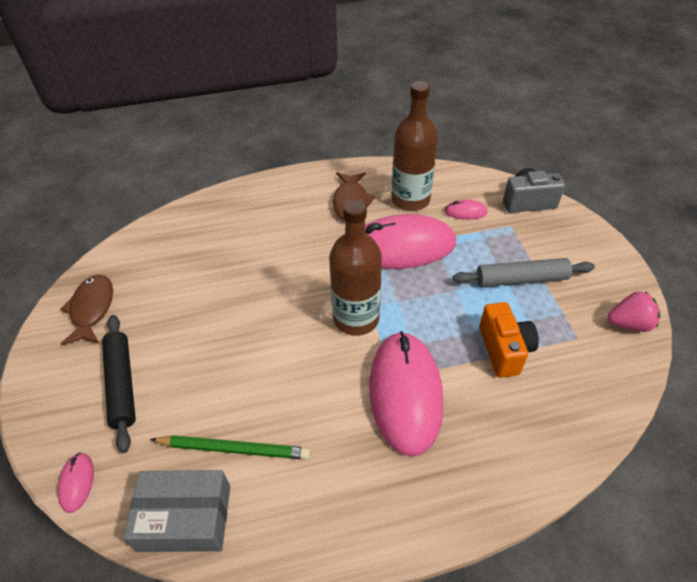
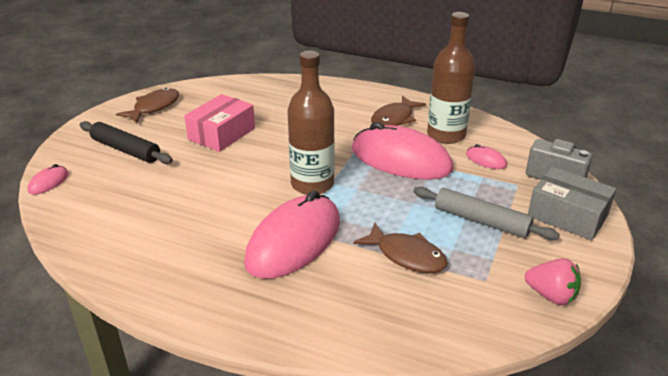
camera: 35 degrees right, 15 degrees down
(122, 384) = (126, 150): black rolling pin -> black rolling pin turned 75 degrees counterclockwise
(185, 518) = (80, 229): grey box -> grey box (567, 215)
(207, 305) = (222, 134): none -> pink box
(233, 449) = (147, 212): green pencil -> none
(504, 350) = (406, 255): orange camera -> brown fish

